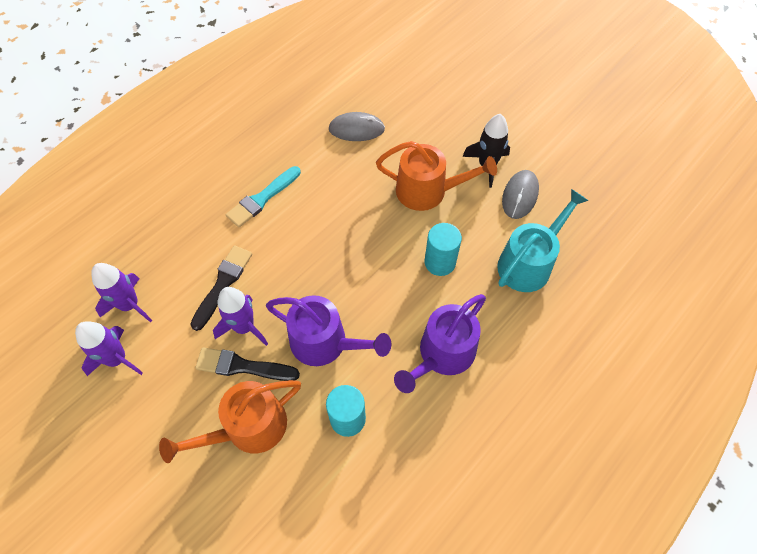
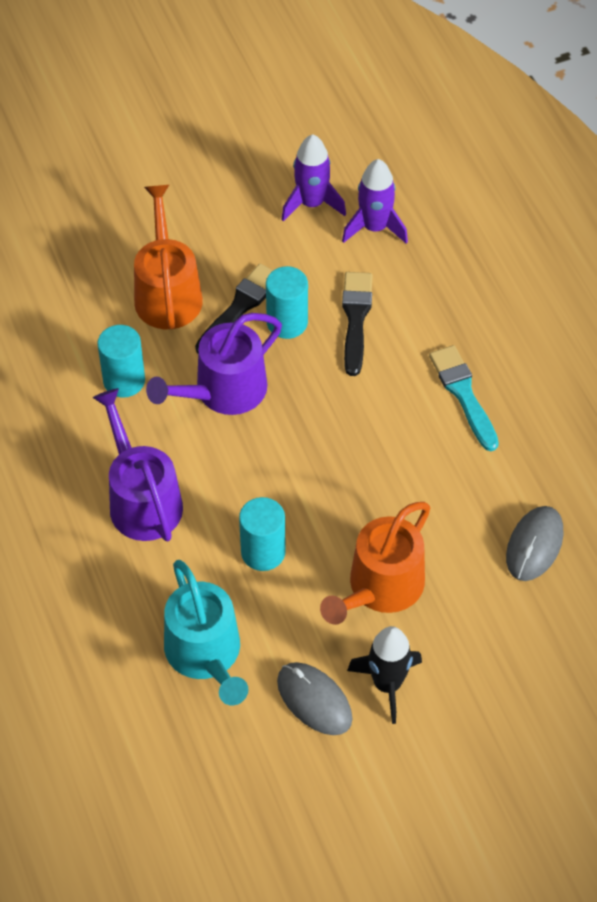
camera: 115 degrees right, 5 degrees down
(223, 284) = (355, 318): black brush -> black brush turned 135 degrees counterclockwise
(244, 327) = (287, 322): purple rocket -> turquoise cylinder

